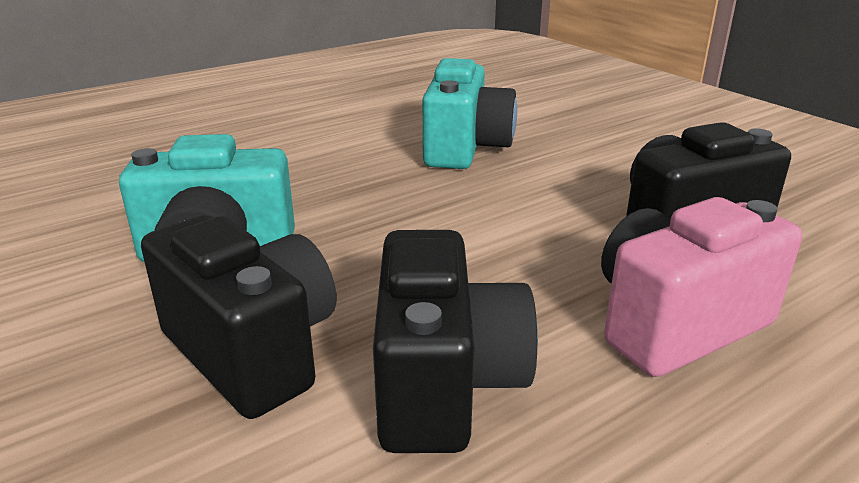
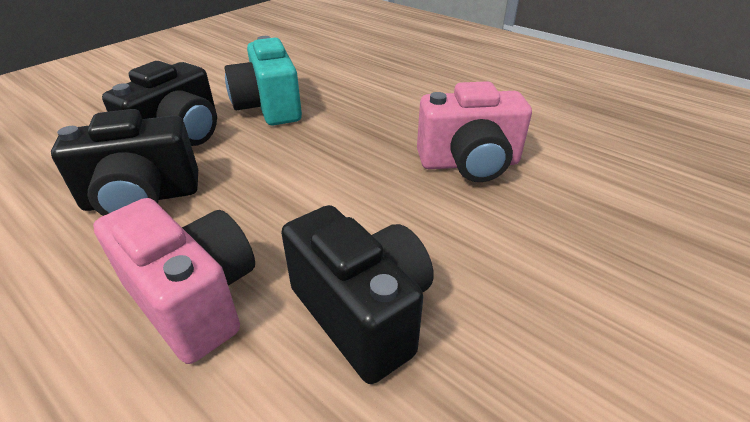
camera: 75 degrees right, 10 degrees up
(465, 149) = (469, 164): turquoise camera -> pink camera

